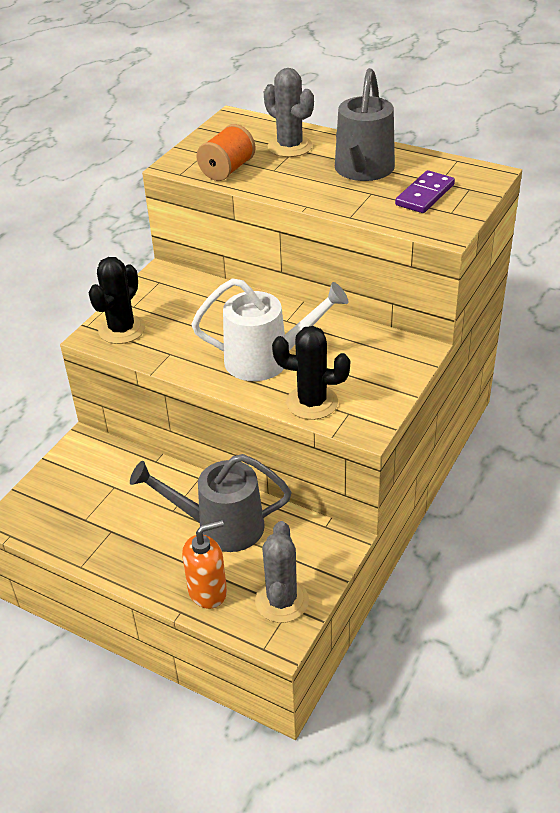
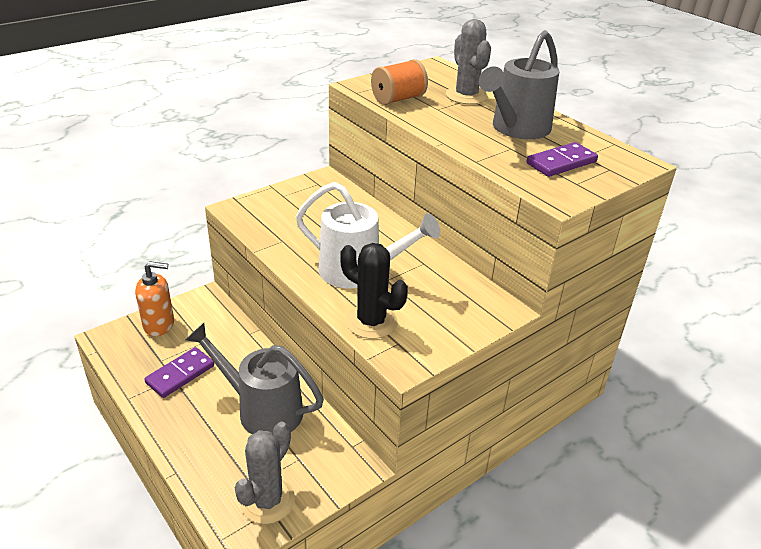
camera: 20 degrees right, 5 degrees down
(115, 525) = (180, 374): none -> purple domino
(122, 330) = (259, 210): black cactus -> none
(208, 591) = (211, 464): orange soap dispenser -> orange soap dispenser (159, 325)

